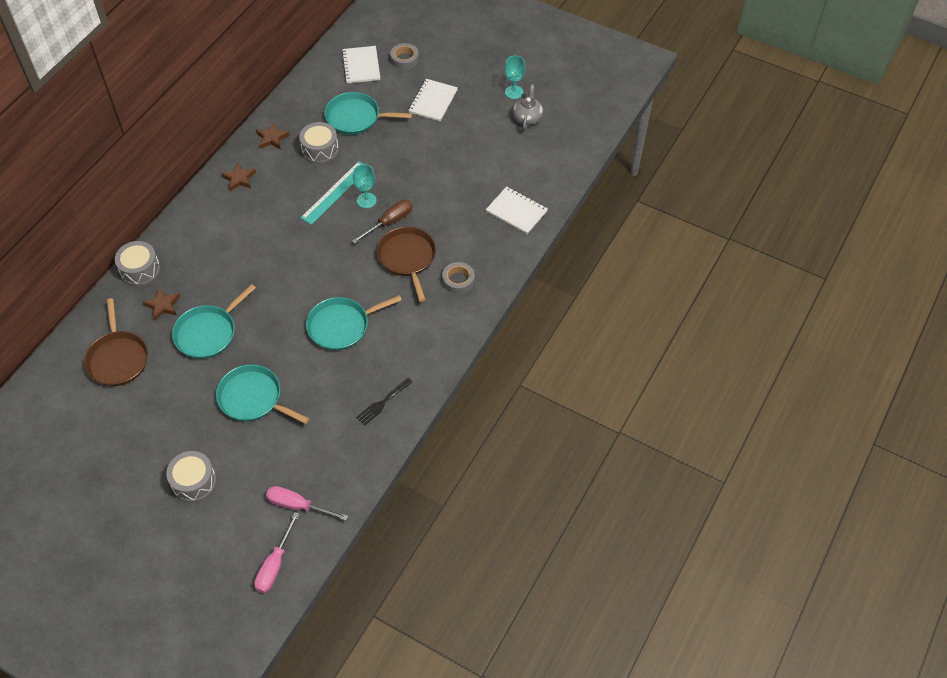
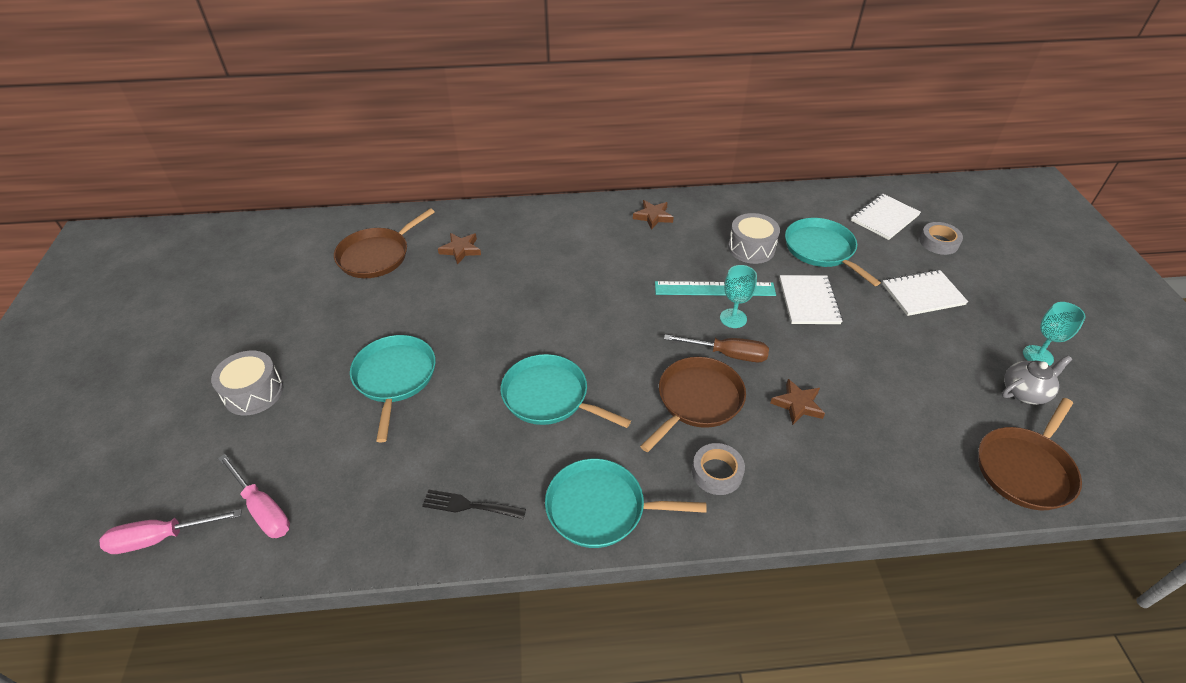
camera: 55 degrees right, 10 degrees down
(140, 270) = (489, 215): grey drum -> none
(208, 333) = (453, 297): turquoise pan -> turquoise pan (601, 508)
(272, 138) = (723, 210): brown star -> brown star (797, 404)
(298, 505) = (262, 509): pink screwdriver -> pink screwdriver turned 150 degrees clockwise
(516, 211) = (884, 470): white notebook -> white notebook (809, 301)
(562, 157) = (1025, 469): none -> brown pan

